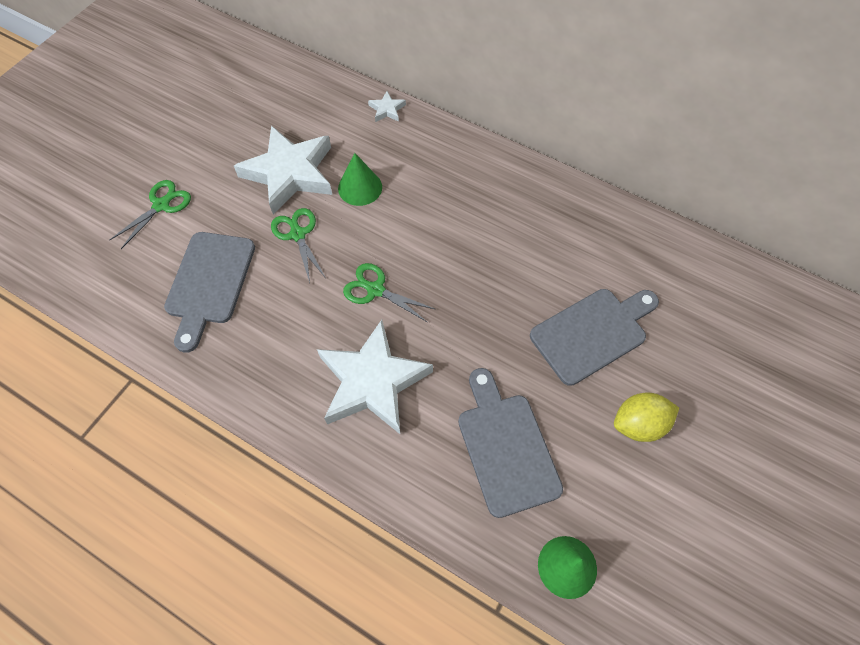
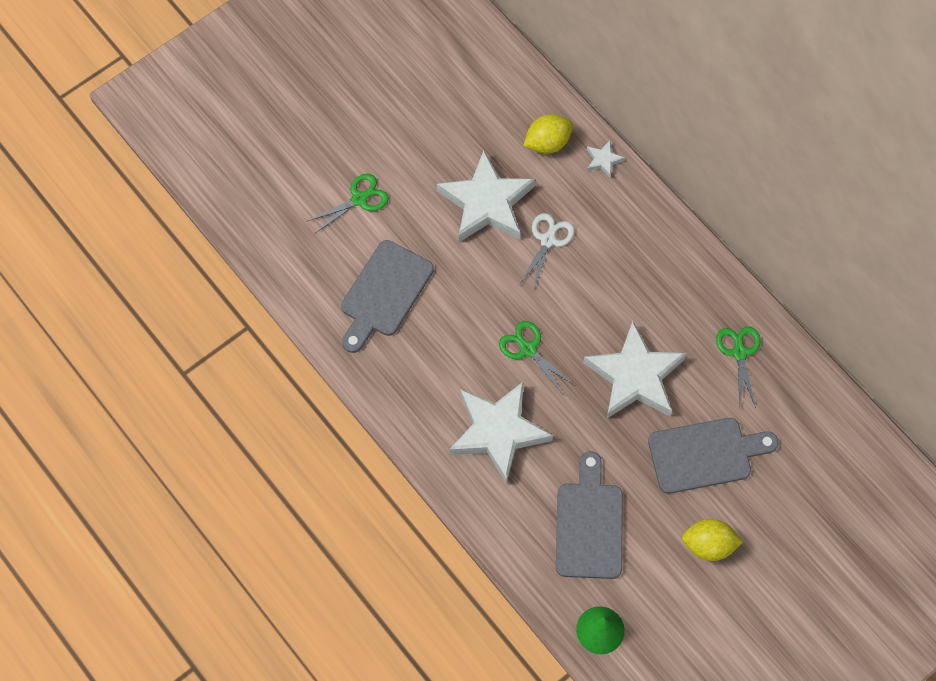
camera: 20 degrees right, 5 degrees up
(298, 234) = (475, 271): green scissors -> green scissors (739, 353)
(331, 110) = (547, 143): none -> yellow lemon
(360, 187) = (548, 240): green cone -> white scissors
(491, 282) = (635, 376): none -> white star

